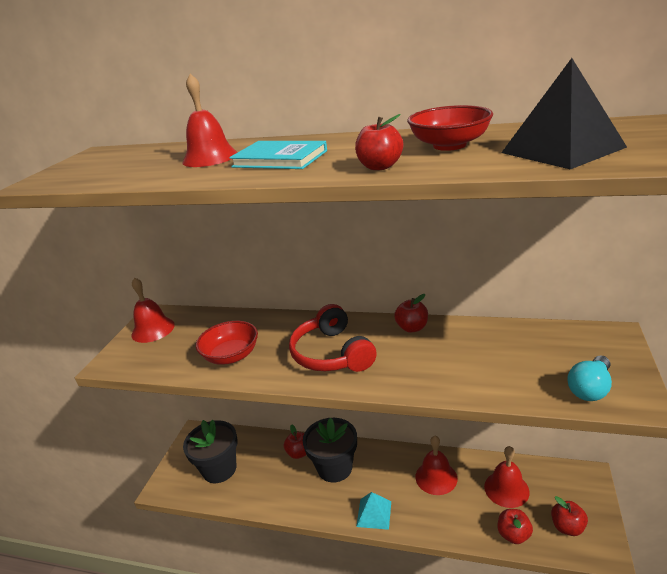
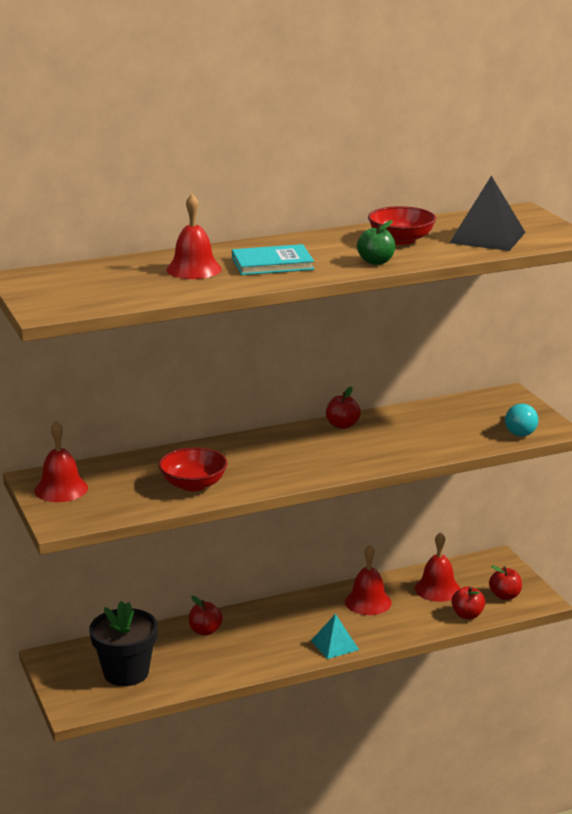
camera: 40 degrees left, 5 degrees down
(332, 353) = (293, 459): red headphones -> none
(335, 468) = (259, 628): black flower pot -> none
(380, 167) = (376, 262): red apple -> green apple

